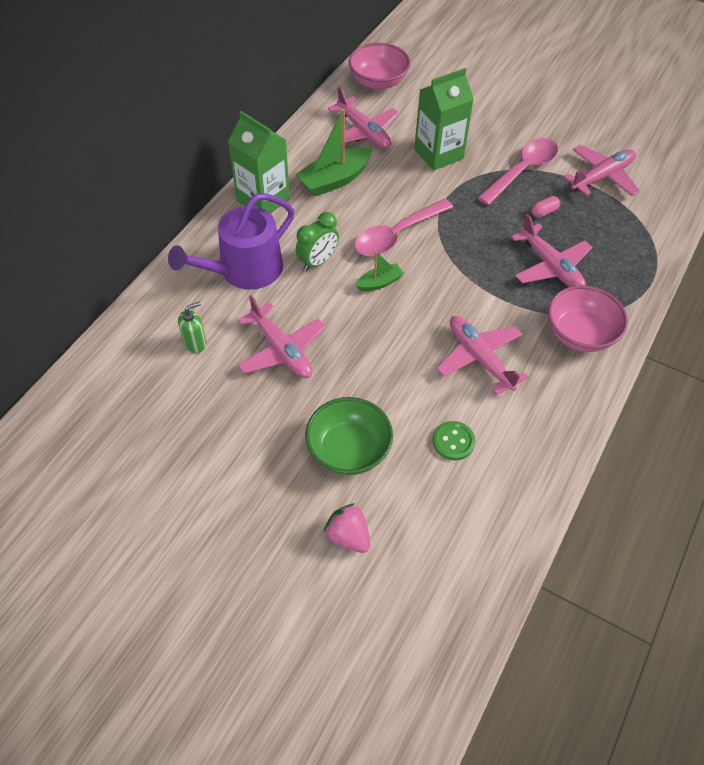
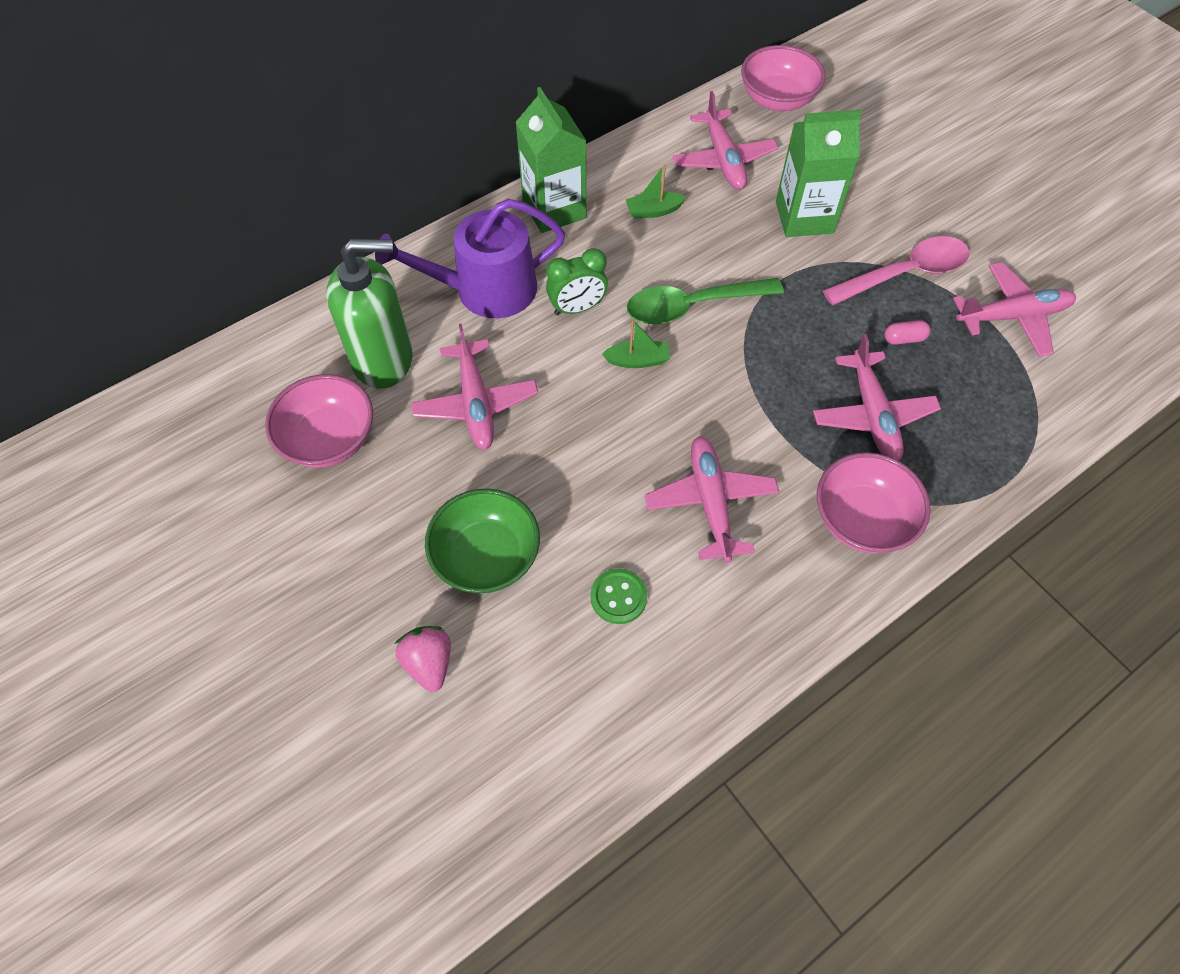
camera: 25 degrees right, 5 degrees up
(186, 413) = (329, 439): none -> pink bowl
(195, 343) = (383, 359): green soap dispenser -> green soap dispenser, size x2.27
(334, 180) = (653, 211): green boat -> green boat, size x0.54
(396, 235) = (692, 306): pink spoon -> green spoon

